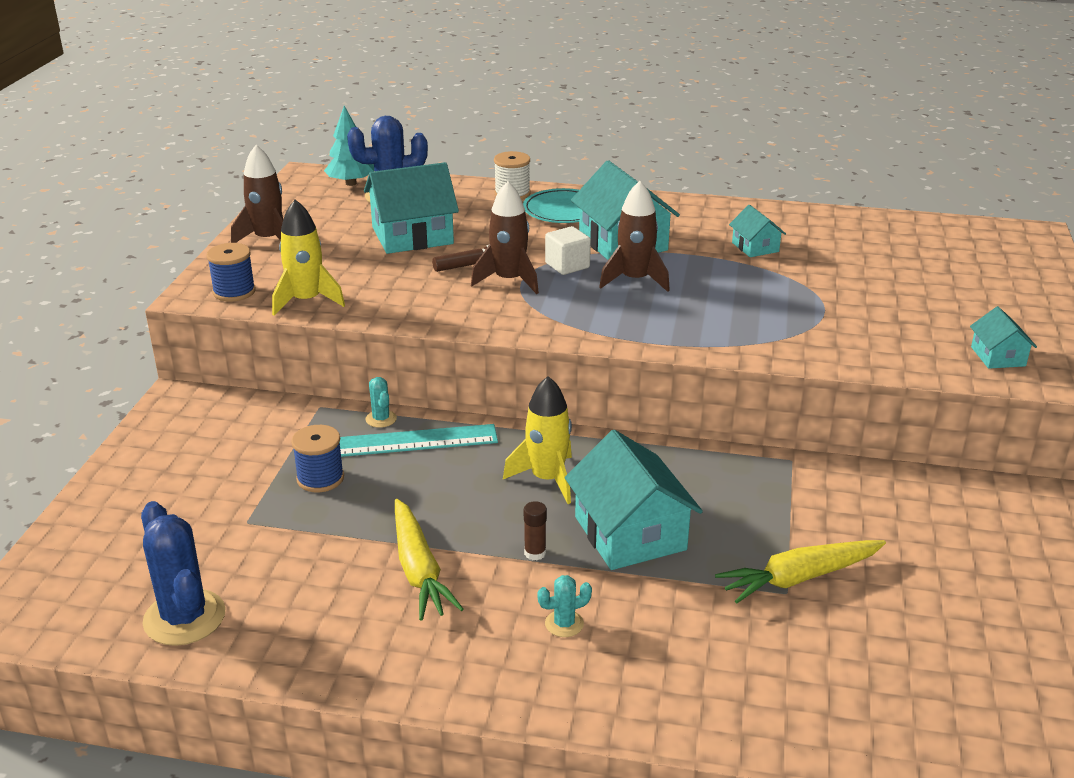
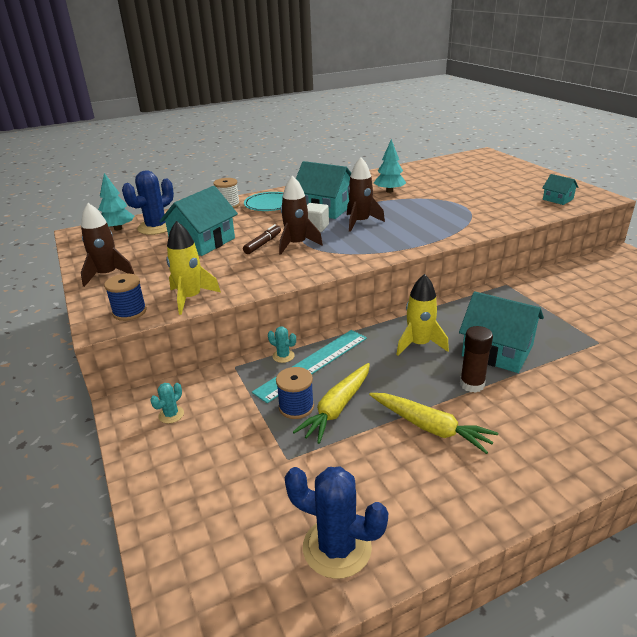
camera: 35 degrees left, 0 degrees up
(535, 553) = (472, 384): brown glue stick -> brown glue stick, size x1.63
(564, 624) = (541, 412): turquoise cactus -> turquoise cactus (171, 415)
(755, 247) = (389, 191): turquoise house -> turquoise tree
(799, 578) = (593, 333): yellow carrot -> yellow carrot (337, 408)

